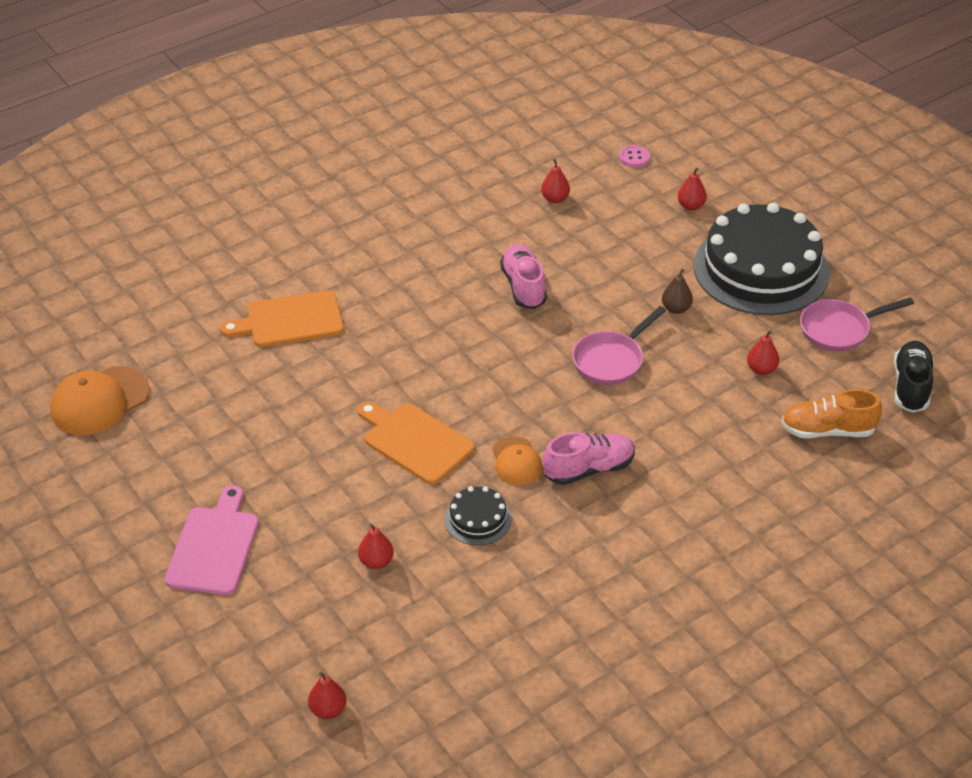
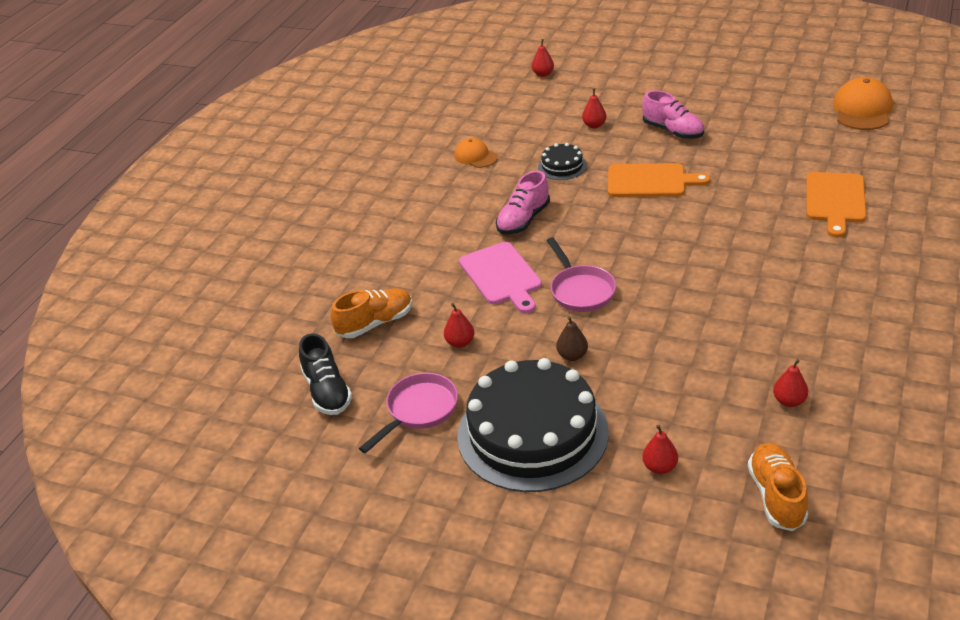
camera: 150 degrees right, 5 degrees down
(214, 547) = (687, 92): pink cutting board -> pink cutting board (501, 276)
(290, 320) = (835, 200): orange cutting board -> orange cutting board turned 150 degrees clockwise
(516, 461) = (574, 202): orange cap -> orange cap (475, 156)
(523, 287) = (711, 308): pink shoe -> pink shoe (673, 131)
(611, 360) = (580, 290): pink pan -> pink pan turned 150 degrees clockwise
(634, 157) = (776, 496): pink button -> orange shoe

